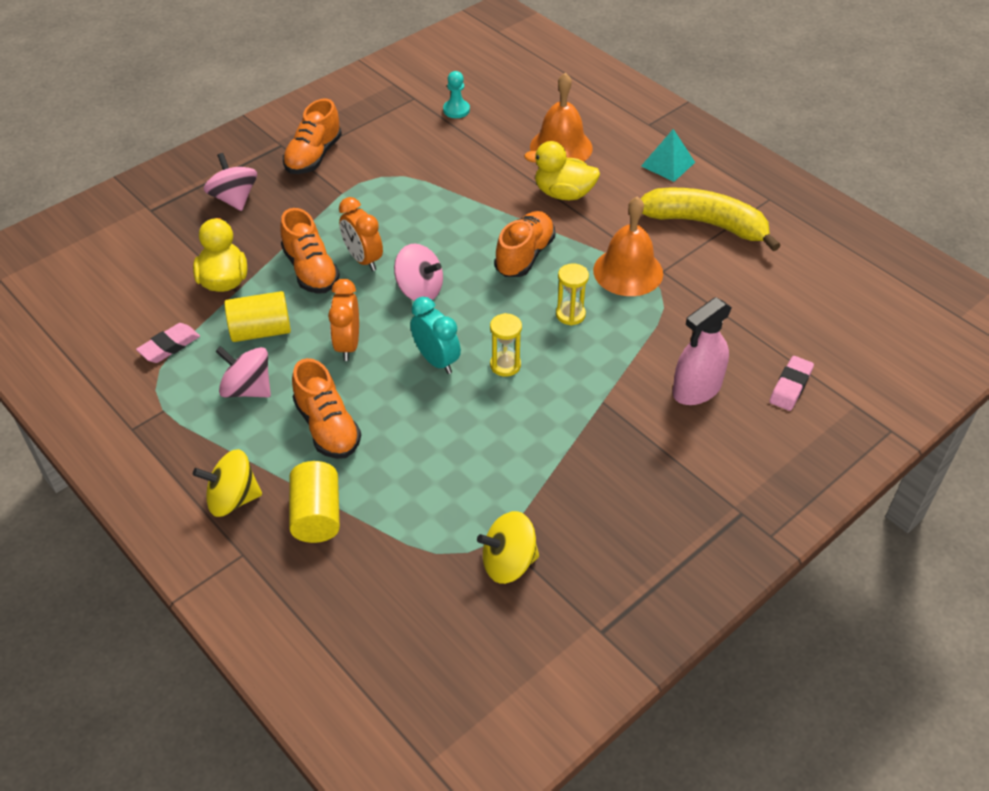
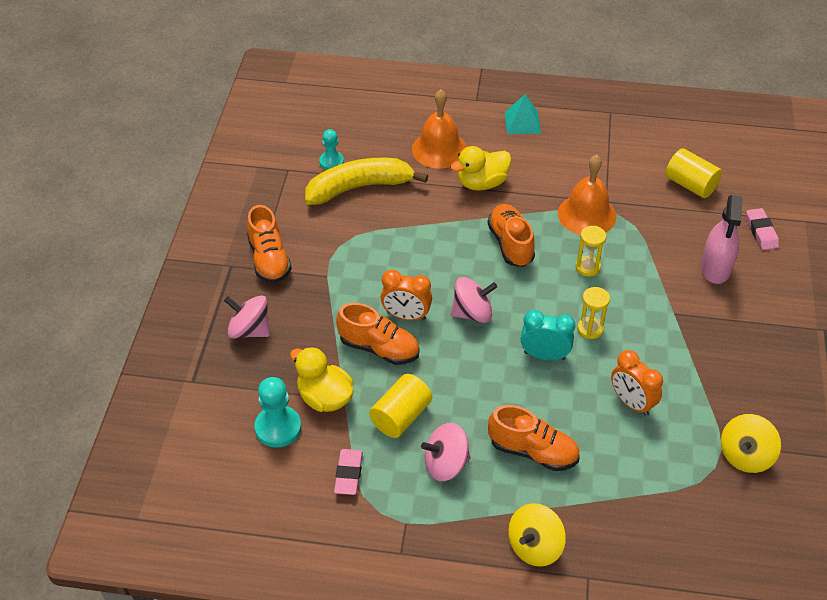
camera: 40 degrees left, 0 degrees up
(164, 280) = (278, 428): none -> turquoise pawn
(317, 515) = (601, 515): yellow cylinder -> yellow cylinder (690, 185)
(348, 345) = (474, 385): orange clock -> orange clock (631, 403)
(705, 224) = (594, 152): yellow banana -> yellow banana (359, 187)

